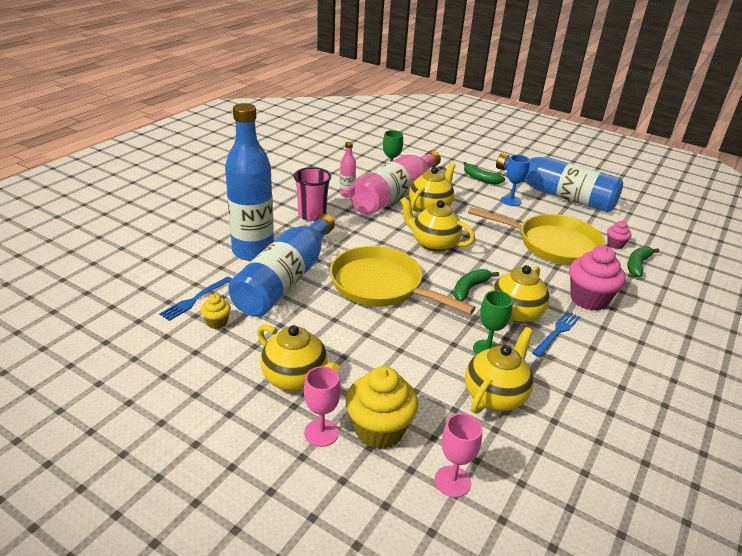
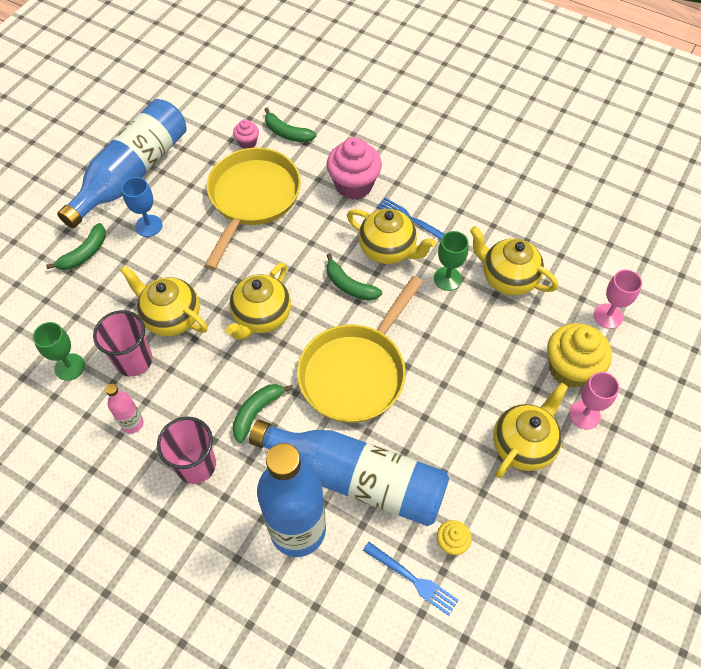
camera: 90 degrees left, 25 degrees up
(349, 239) = (257, 412): none -> green banana
(394, 195) = (134, 360): pink bottle -> pink cup

